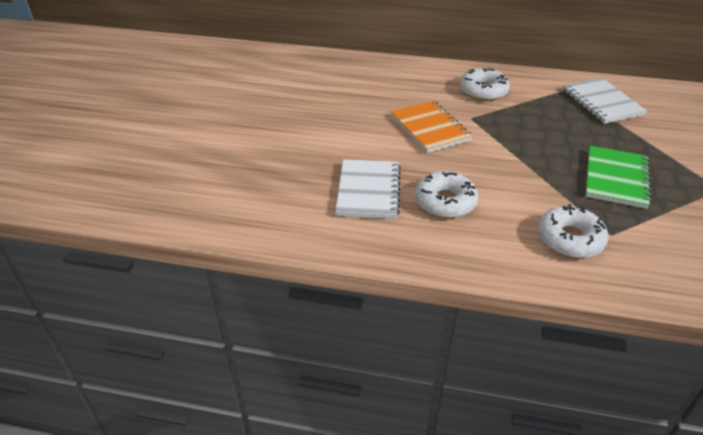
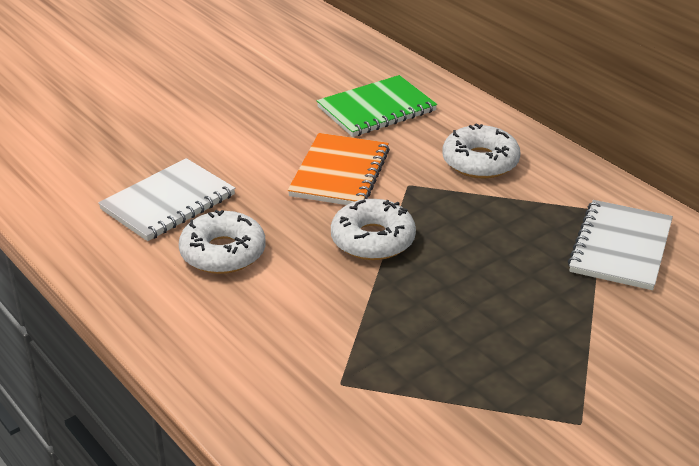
camera: 40 degrees right, 5 degrees down
(569, 239) = (285, 359): white donut -> white donut (373, 240)
(616, 178) = (461, 336): green notebook -> green notebook (376, 109)

